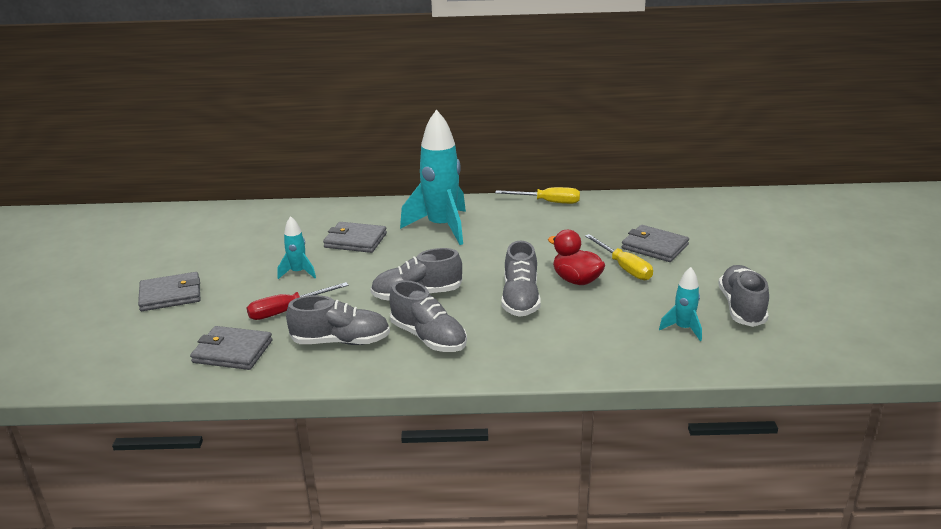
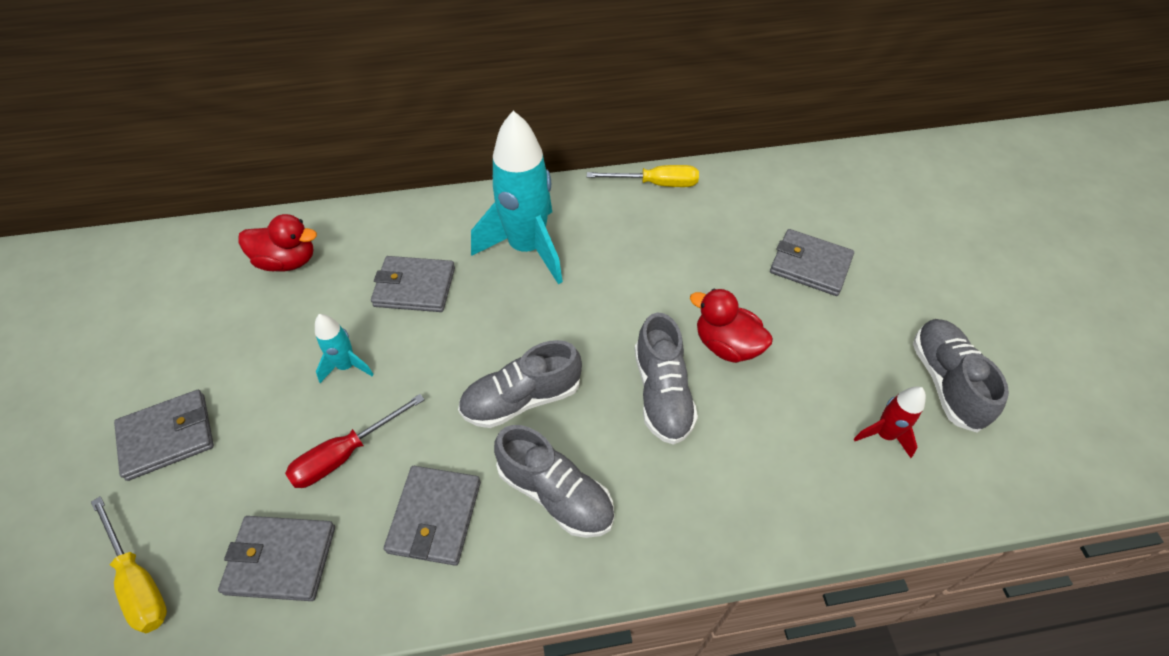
camera: 10 degrees left, 25 degrees up
(269, 224) = (287, 261): none -> red duck
(341, 341) = (435, 516): grey shoe -> grey wallet
(624, 267) = (781, 313): yellow screwdriver -> yellow screwdriver (139, 581)
(683, 329) = (884, 435): turquoise rocket -> red rocket

